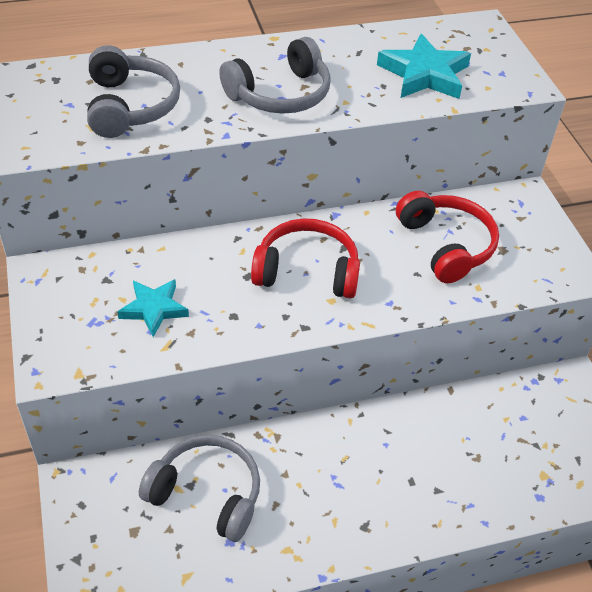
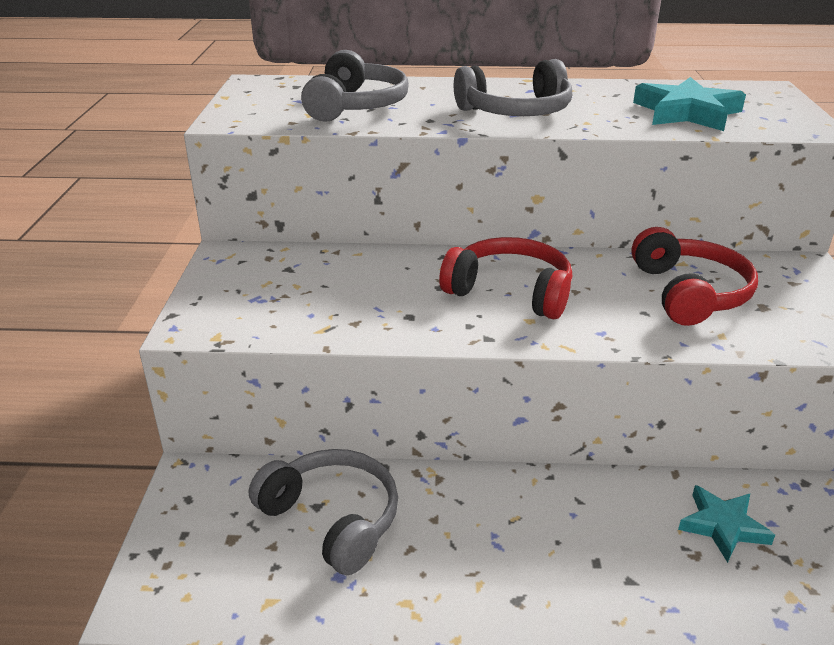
camera: 20 degrees right, 15 degrees down
(154, 309) = (325, 297): turquoise star -> turquoise star (723, 526)

